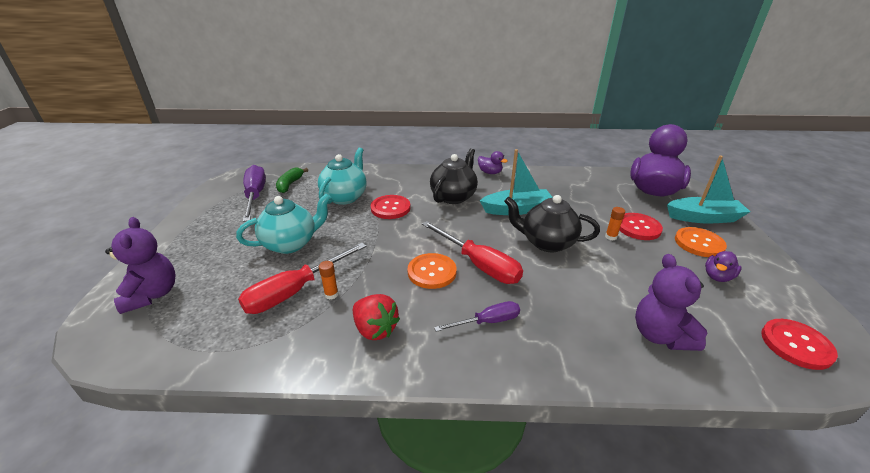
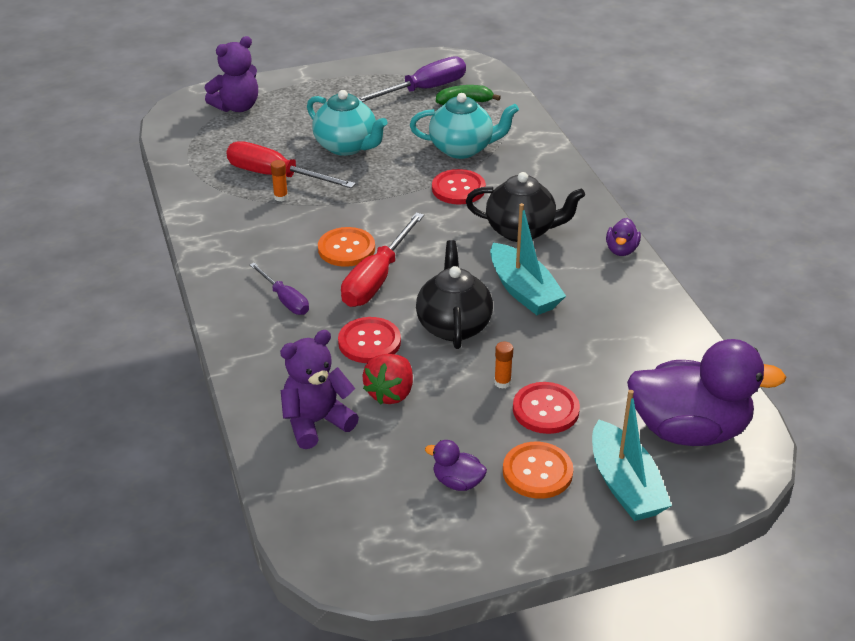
camera: 70 degrees right, 5 degrees up
(375, 329) = (246, 235): red strawberry -> red strawberry (390, 393)
(796, 345) = (347, 534): red button -> red button (369, 342)

